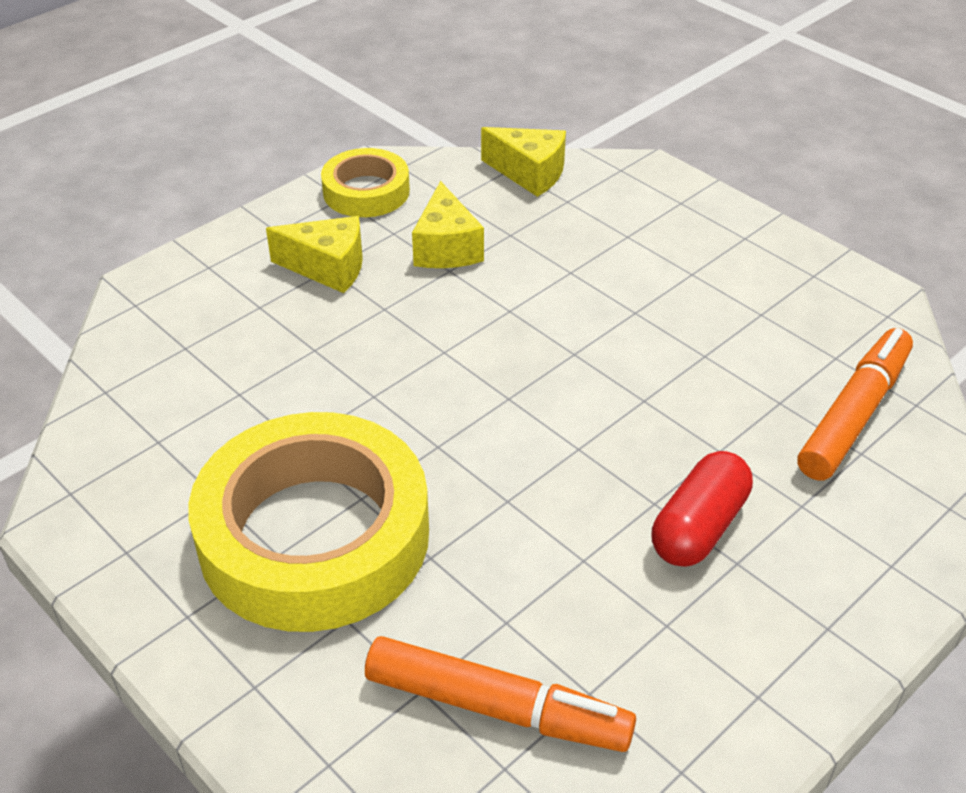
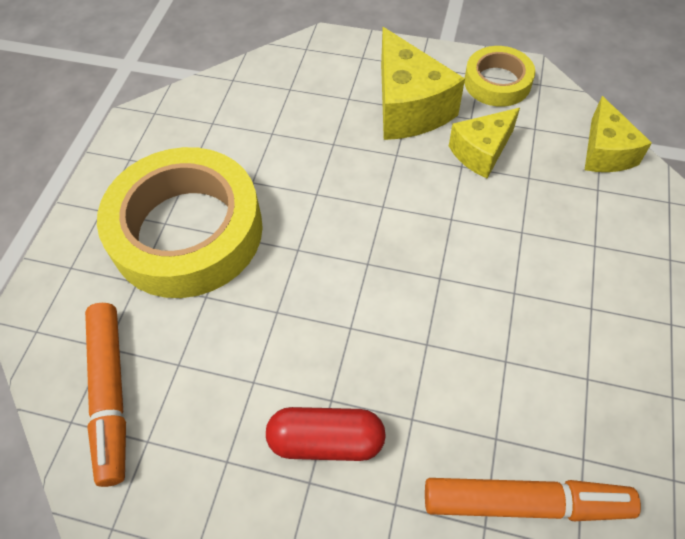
camera: 60 degrees right, 15 degrees up
(328, 268) = (408, 107): yellow cheese -> yellow cheese, size x1.56

